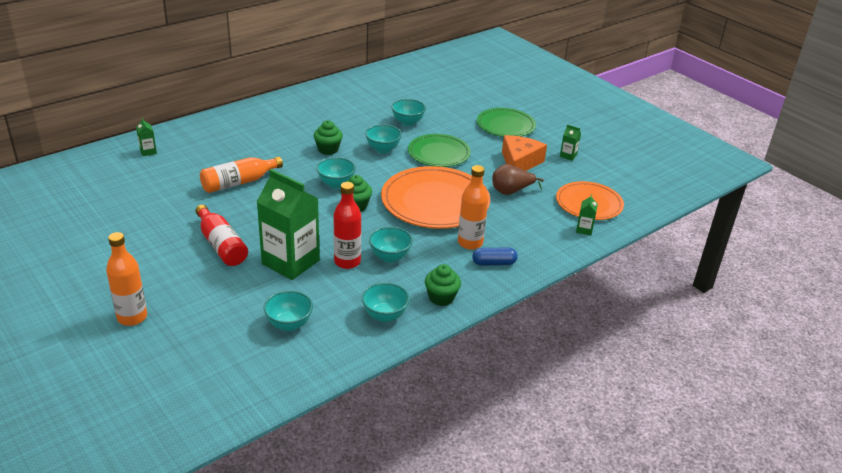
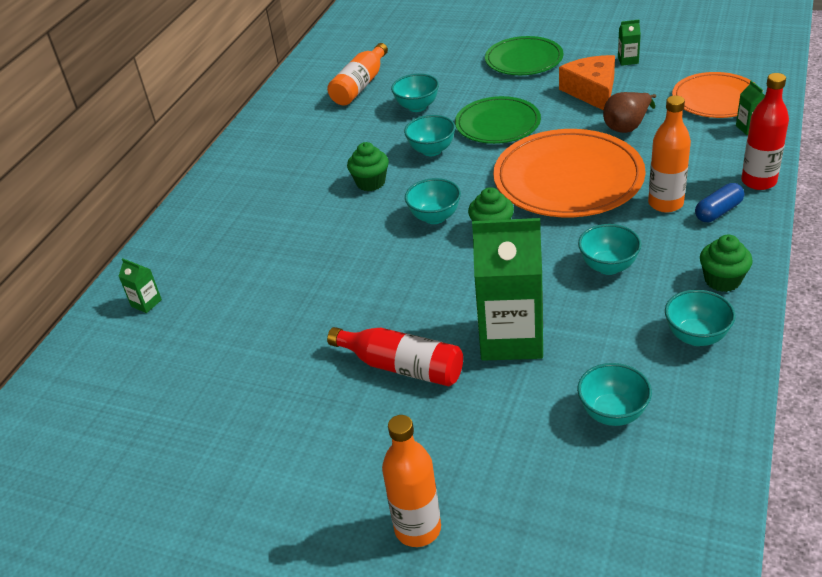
camera: 25 degrees left, 5 degrees up
(239, 182) = (318, 278): orange bottle -> orange bottle (360, 85)
(347, 262) = (572, 299): red bottle -> red bottle (758, 181)

